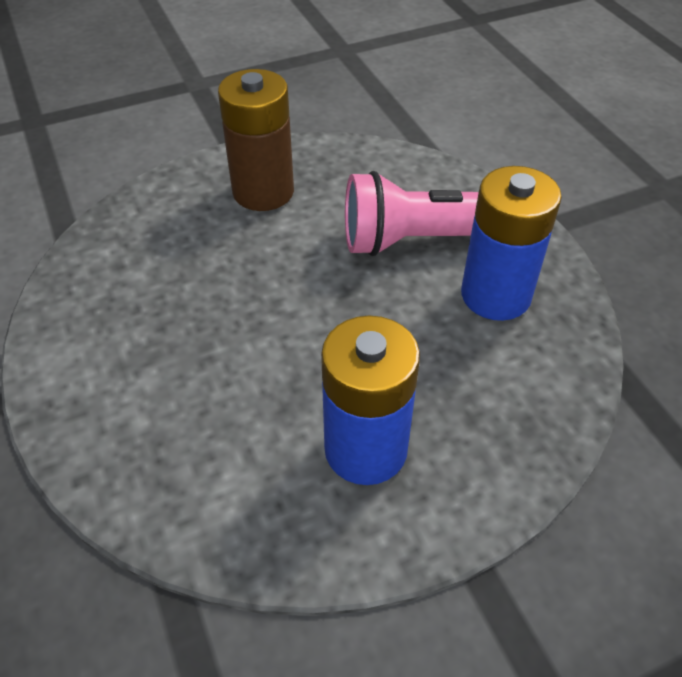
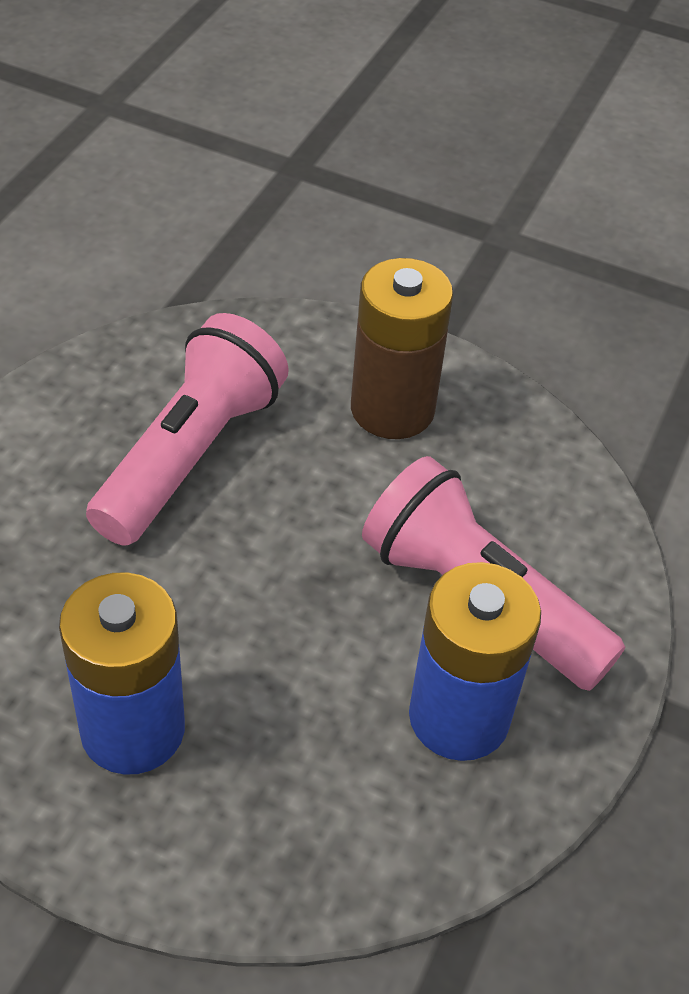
camera: 45 degrees right, 0 degrees up
(189, 294) = (191, 454): none -> pink flashlight

